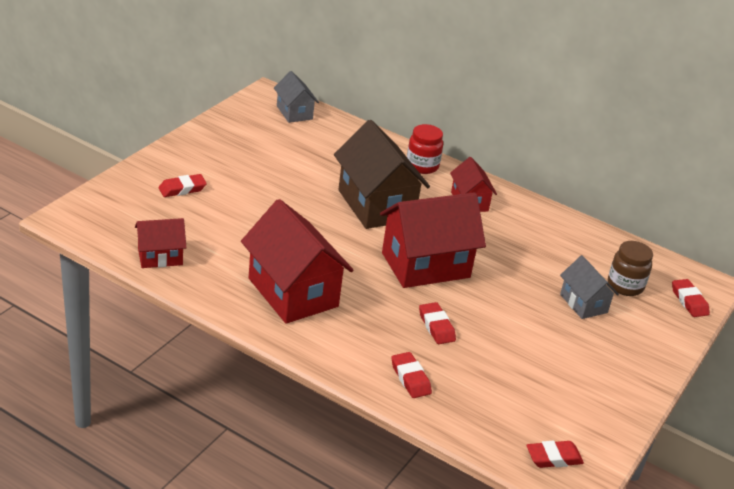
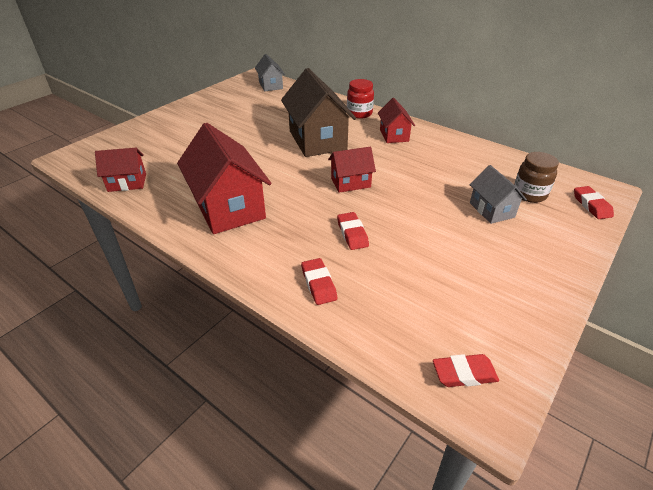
camera: 10 degrees right, 5 degrees up
(182, 189) = (168, 135): red eraser -> none
(425, 265) = (350, 183): red house -> red house, size x0.54

